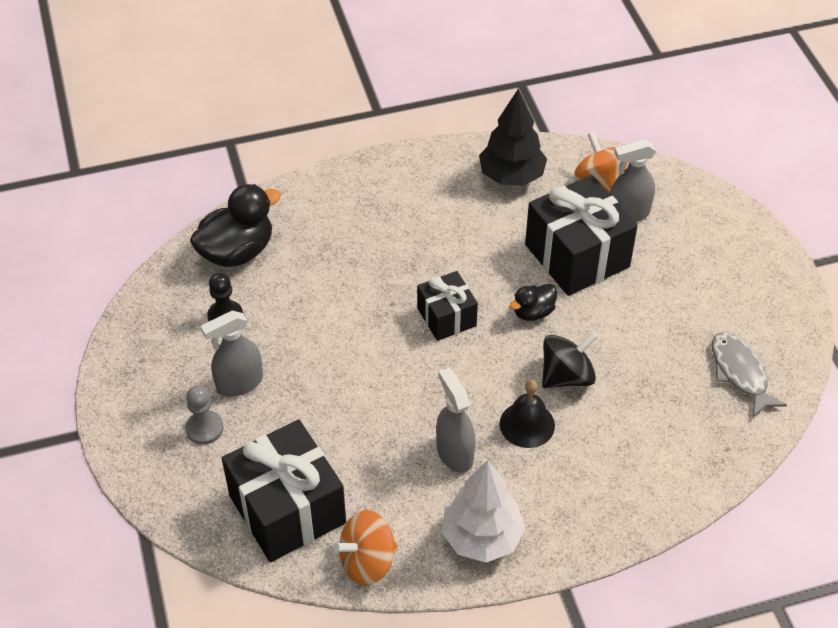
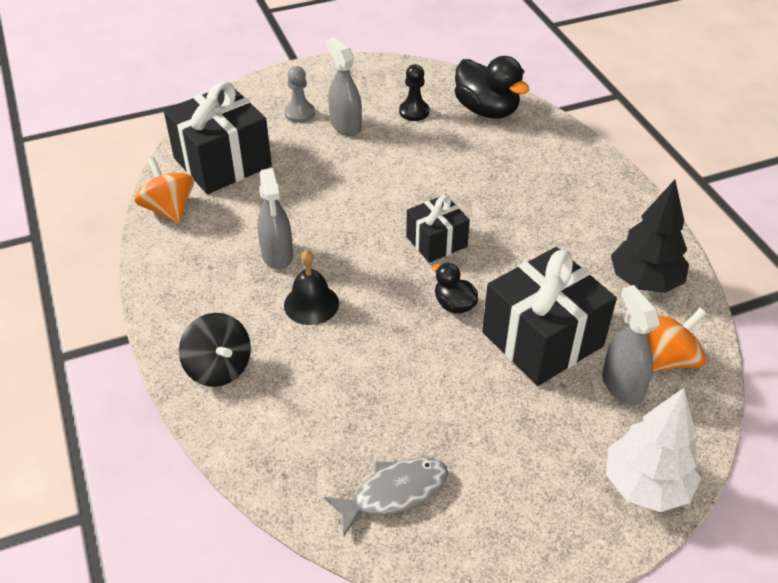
camera: 85 degrees right, 5 degrees down
(454, 453) = (277, 255): grey spray bottle -> grey spray bottle turned 105 degrees clockwise
(482, 537) = (186, 277): white tree -> white tree (646, 485)
(566, 376) = (373, 333): black spinning top -> black spinning top (219, 368)

